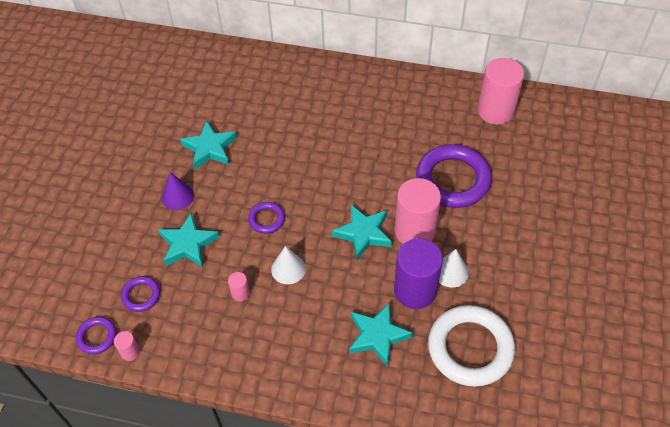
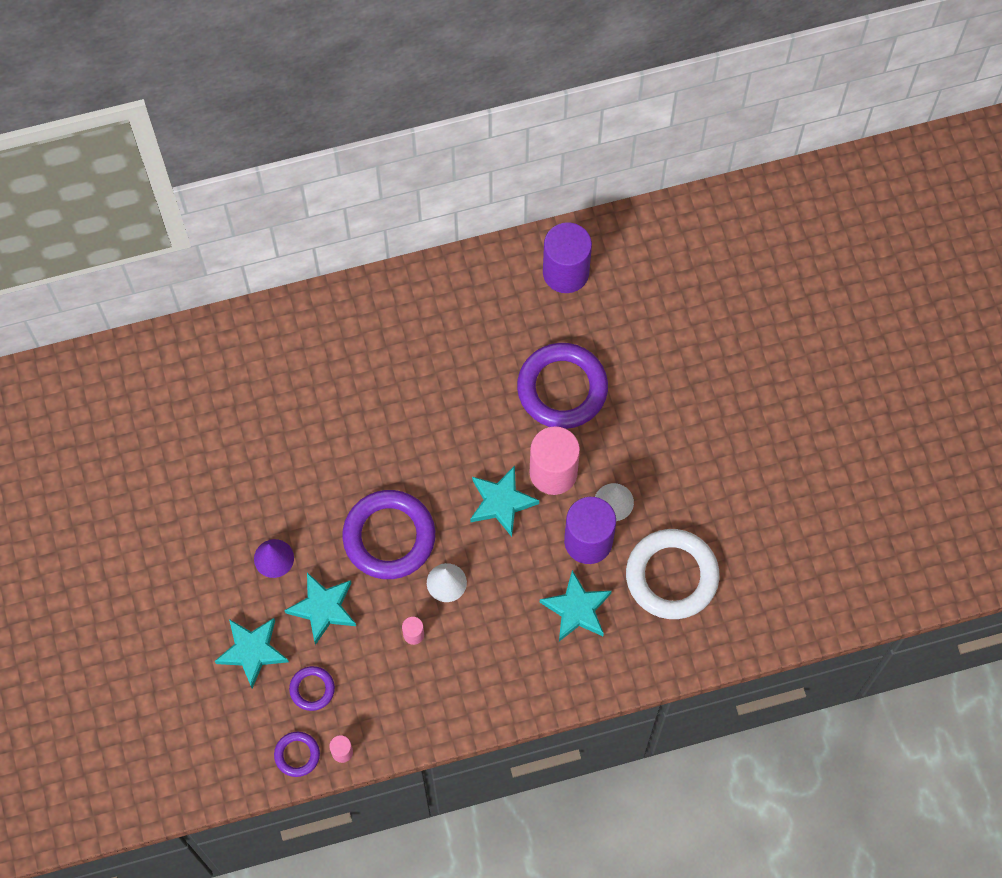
camera: 30 degrees left, 15 degrees up
(210, 148) = (270, 480): turquoise star -> turquoise star (252, 651)
(266, 219) = (389, 537): purple ring -> purple ring, size x2.09
(495, 111) = (565, 272): pink cylinder -> purple cylinder

